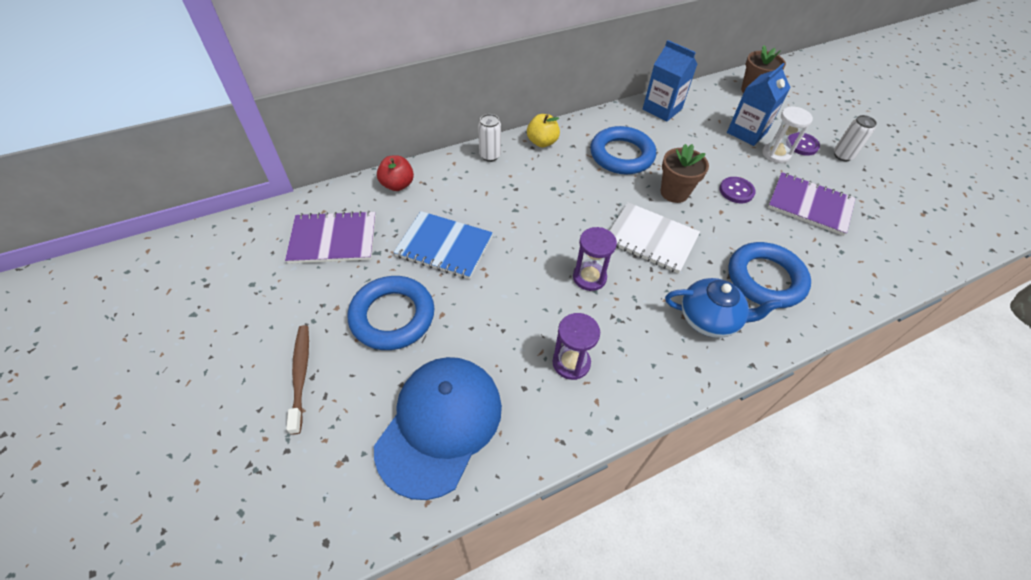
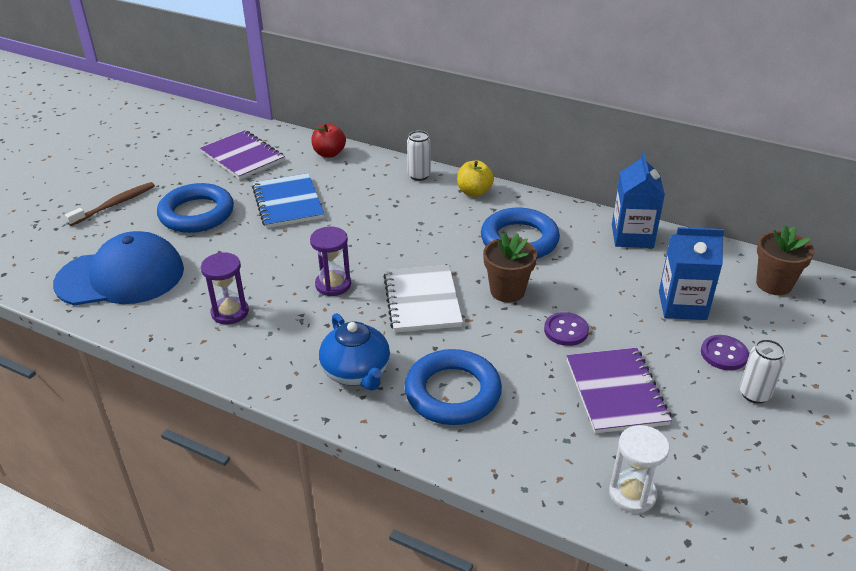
camera: 55 degrees right, 15 degrees down
(776, 154) = (674, 339): white hourglass -> white hourglass (632, 494)

